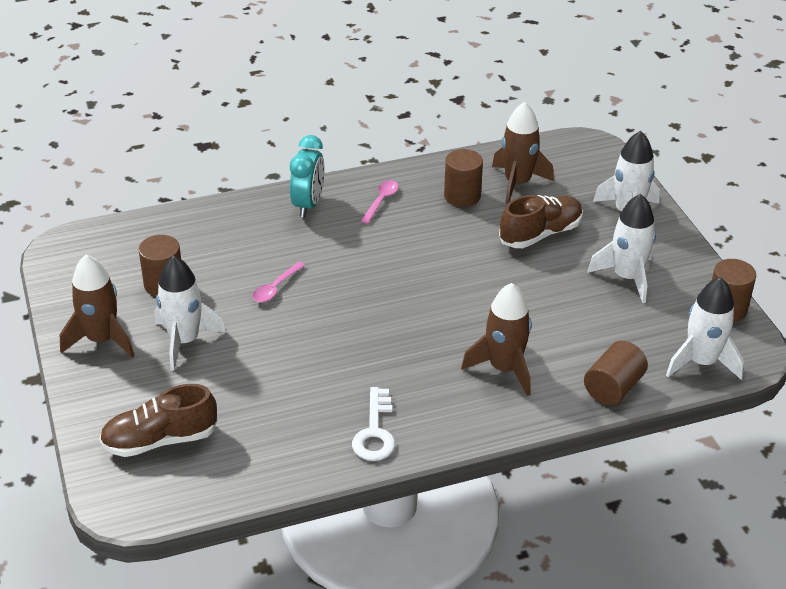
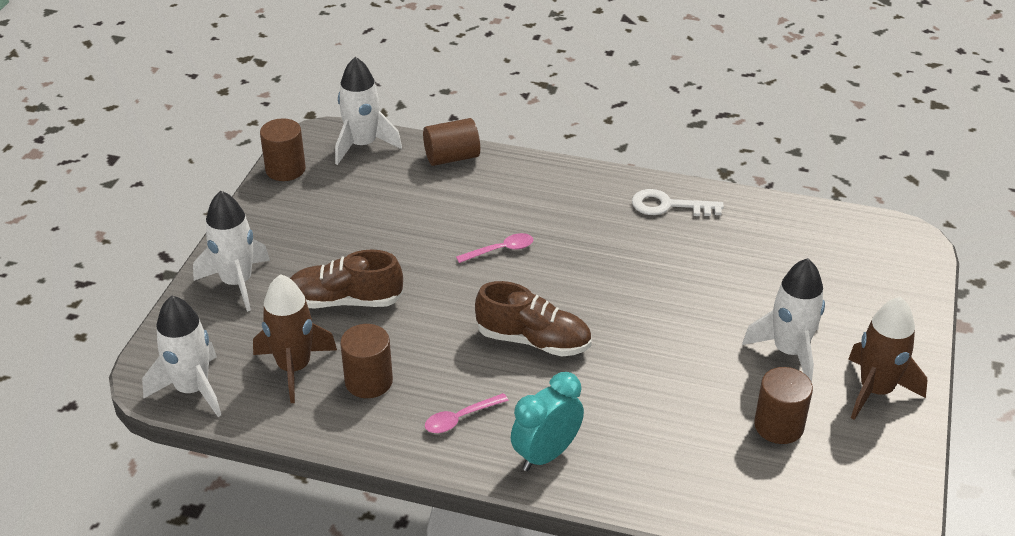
camera: 145 degrees left, 0 degrees up
(160, 440) = (857, 273): brown shoe -> brown shoe (533, 341)
(275, 288) = (660, 366): pink spoon -> pink spoon (501, 250)
(375, 431) = (669, 206): white key -> white key turned 120 degrees counterclockwise
(504, 368) = (519, 205): brown rocket -> none
(627, 277) = (326, 227): white rocket -> white rocket (192, 389)

